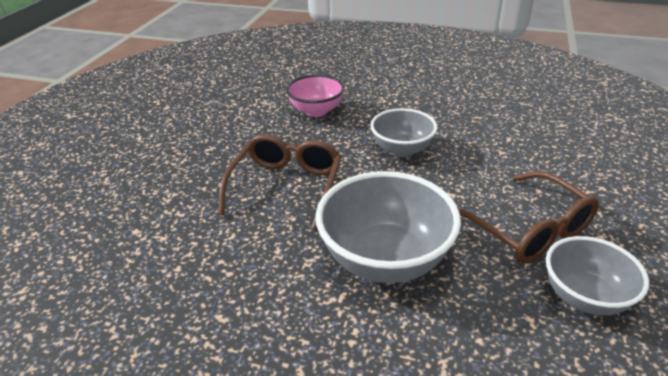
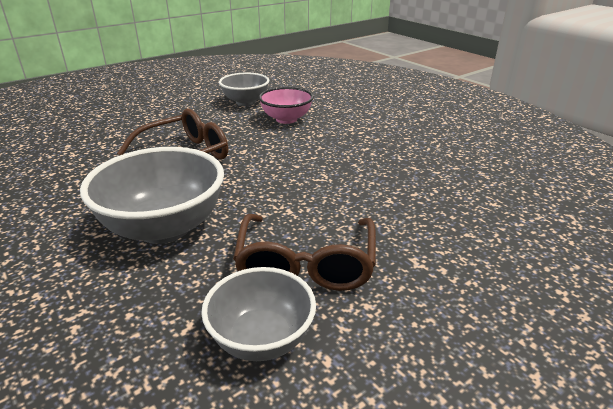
camera: 35 degrees right, 5 degrees down
(402, 149) = (304, 166): grey bowl -> grey bowl (245, 102)

